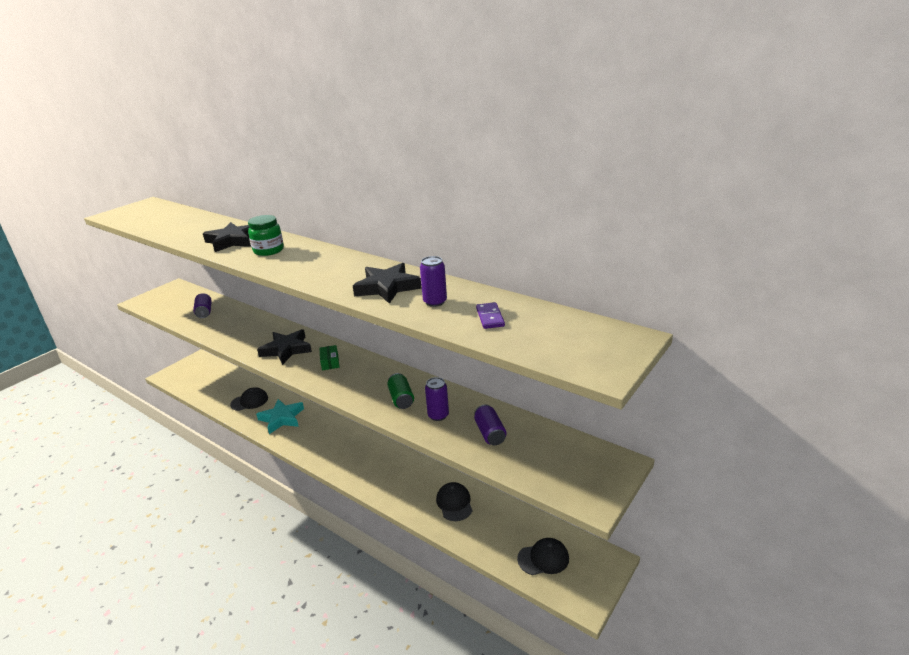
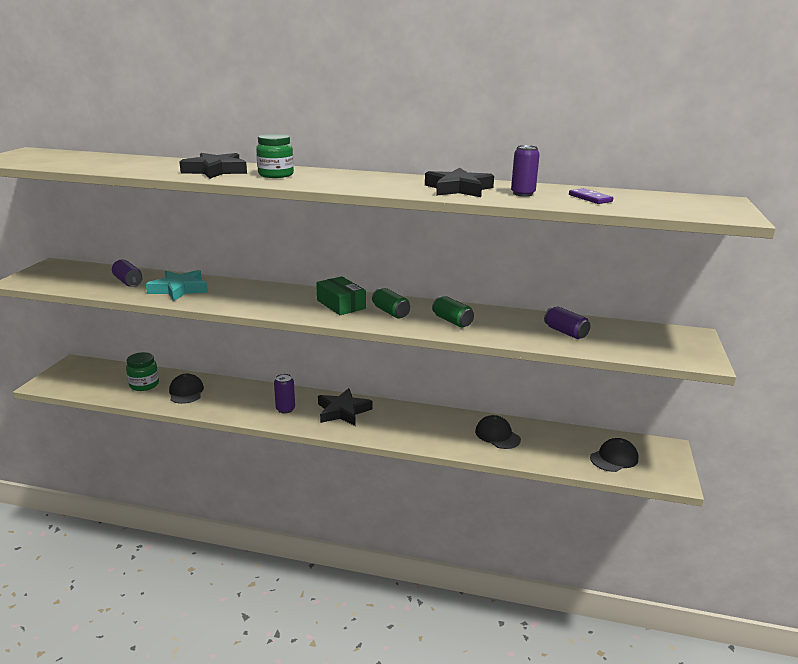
camera: 25 degrees left, 5 degrees down
(227, 388) = (144, 385): none -> green jar
(249, 401) = (186, 392): black cap -> black cap turned 60 degrees counterclockwise
(282, 418) = (242, 400): turquoise star -> turquoise star (179, 289)
(286, 350) = (277, 301): black star -> black star (343, 411)
(330, 362) = (341, 304): green box -> green box, size x1.57
(360, 378) = (390, 312): none -> green can
(438, 415) = (503, 327): purple can -> purple can (285, 409)

